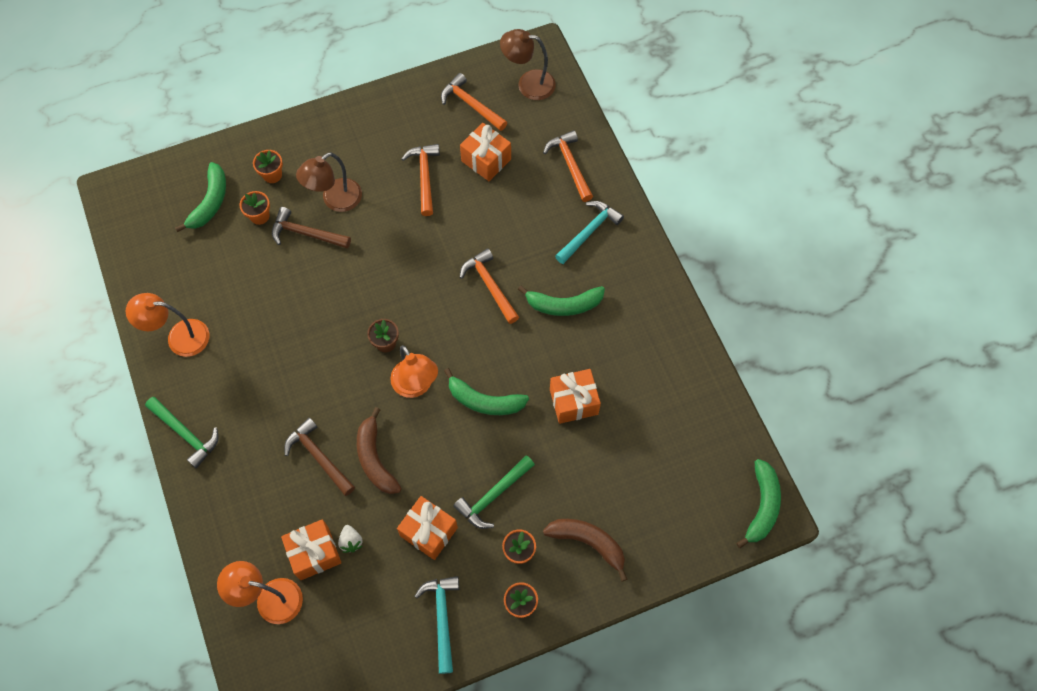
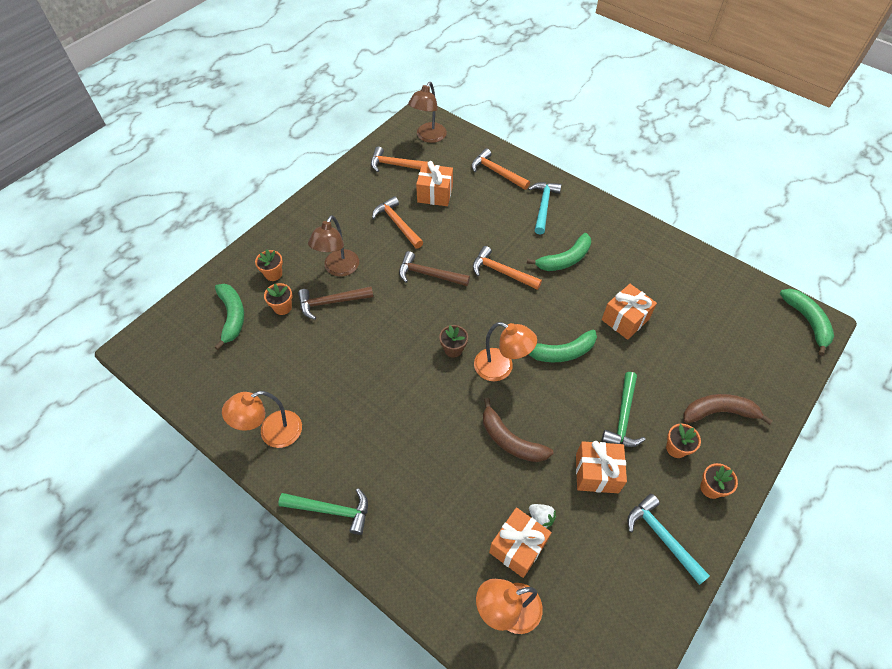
camera: 30 degrees left, 10 degrees down
(319, 457) = (463, 464): brown hammer -> brown hammer (429, 274)
(528, 84) = (428, 137): brown lamp -> brown lamp turned 45 degrees counterclockwise

